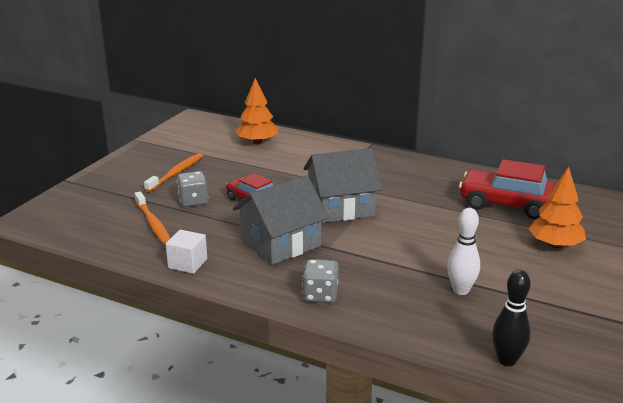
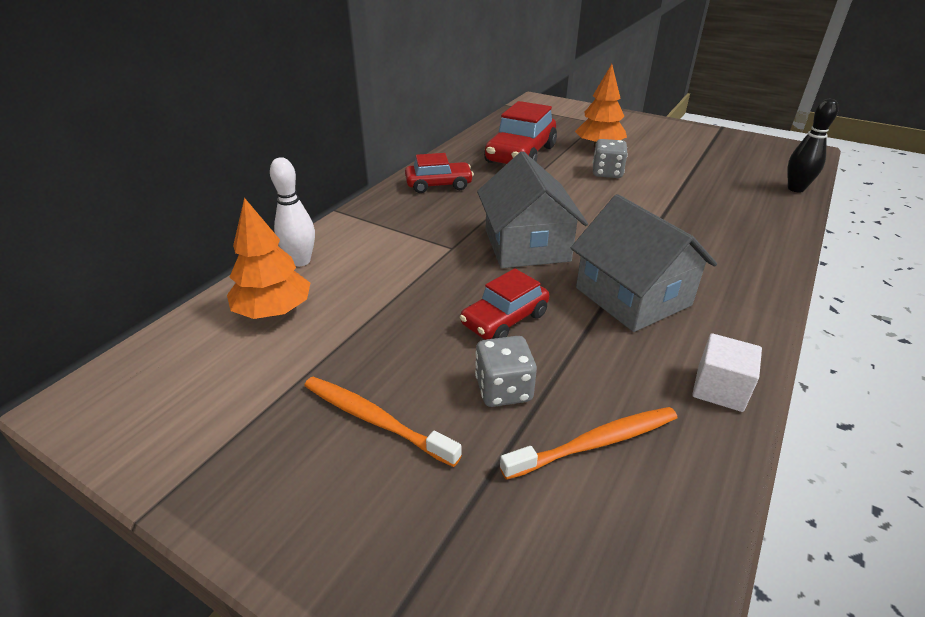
camera: 85 degrees left, 10 degrees up
(320, 295) = (745, 272): grey dice -> grey dice (607, 173)
(425, 173) = (439, 185): none -> red car
(461, 290) = (696, 194): white bowling pin -> white bowling pin (301, 261)

